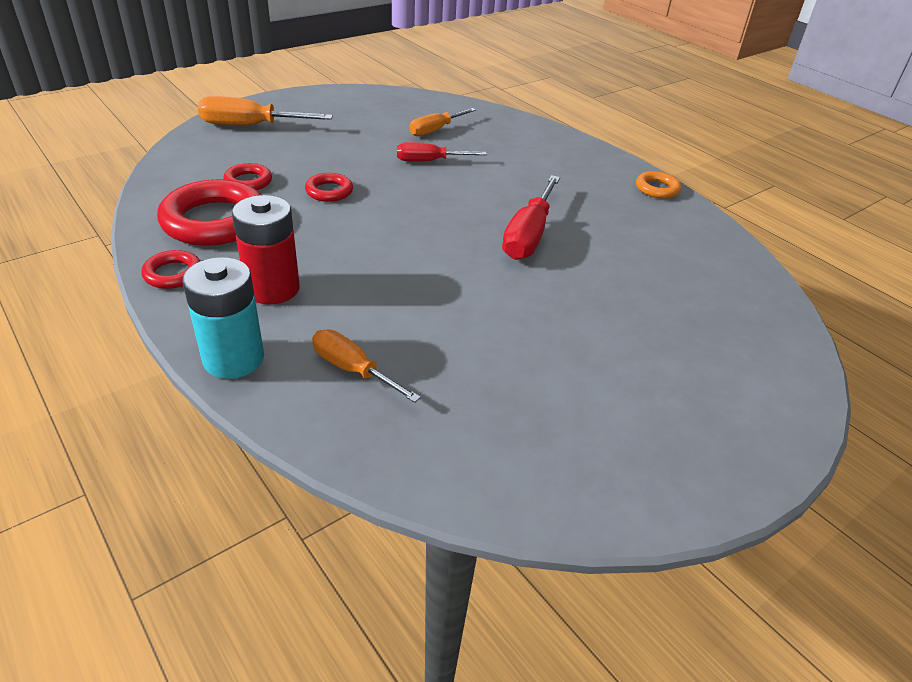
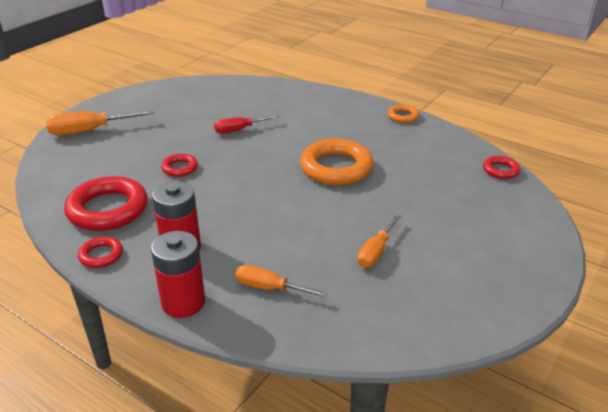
camera: 15 degrees left, 5 degrees down
(233, 359) = (183, 302): turquoise battery -> red battery
(248, 181) = (115, 174): red ring -> red ring (500, 170)
(436, 130) = (231, 105): orange screwdriver -> orange screwdriver (376, 251)
(529, 235) = (336, 168): red screwdriver -> orange ring

